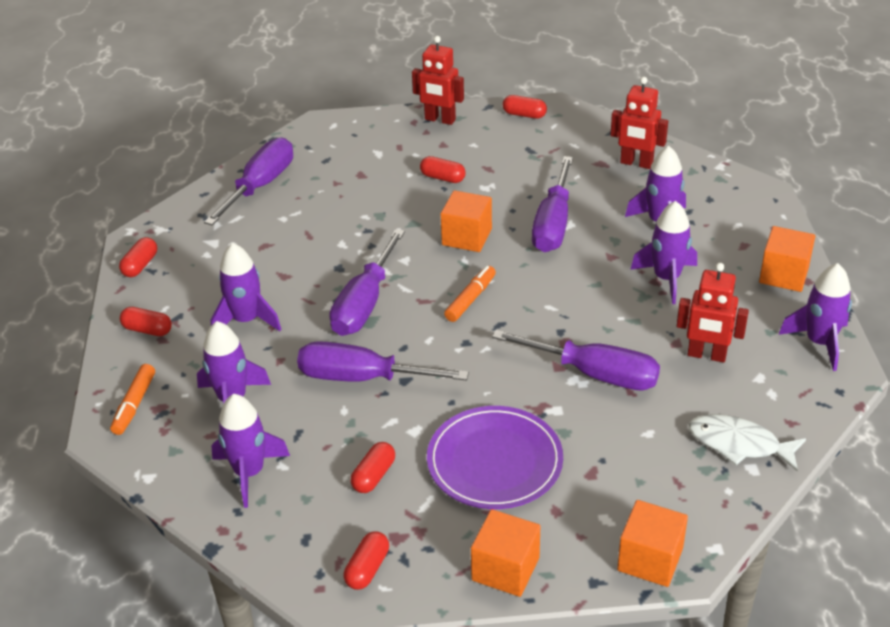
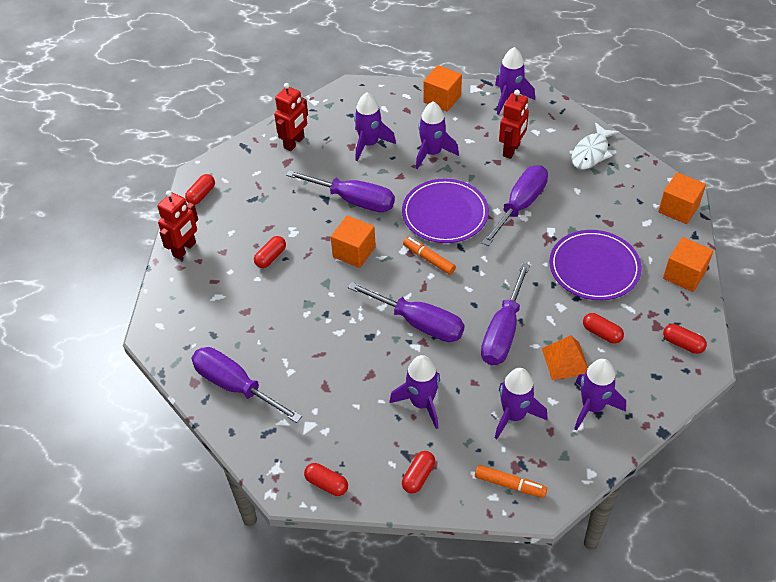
camera: 80 degrees left, 10 degrees up
(322, 441) = (565, 361): none -> orange pyramid
(555, 304) = (445, 213): none -> purple plate

